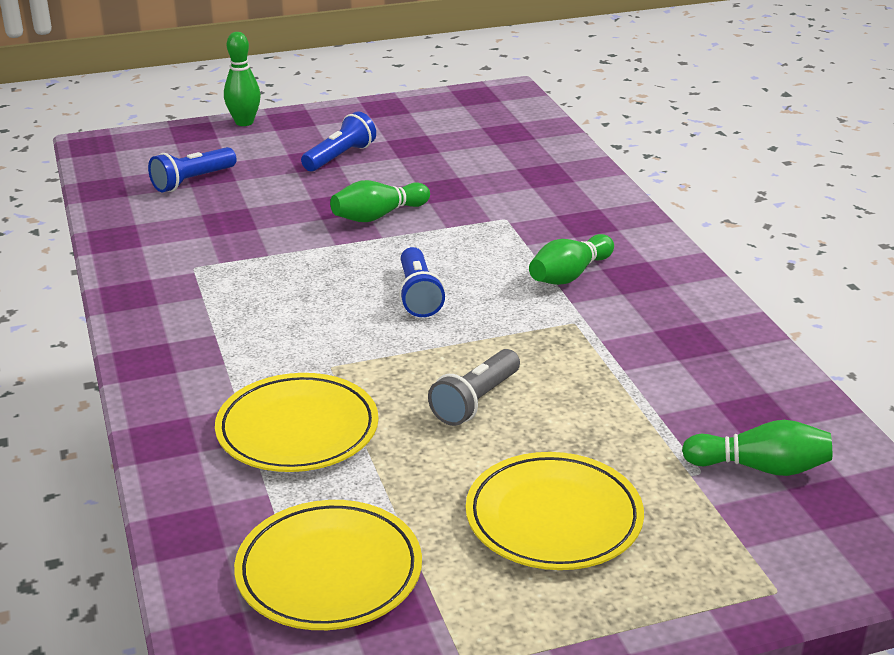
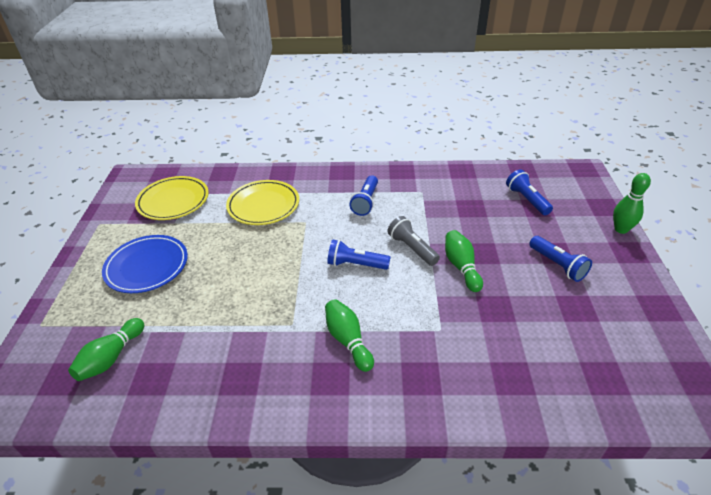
camera: 110 degrees right, 10 degrees up
(244, 315) = (366, 202): none -> blue flashlight
(475, 401) = (245, 263): grey flashlight -> grey flashlight (412, 248)
(553, 518) = (147, 267): yellow plate -> blue plate

